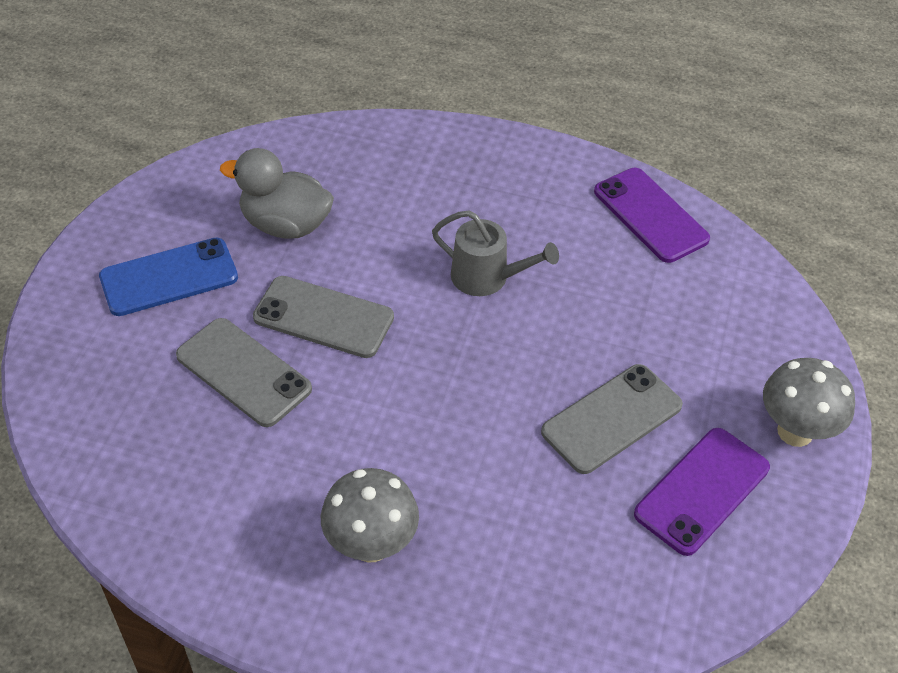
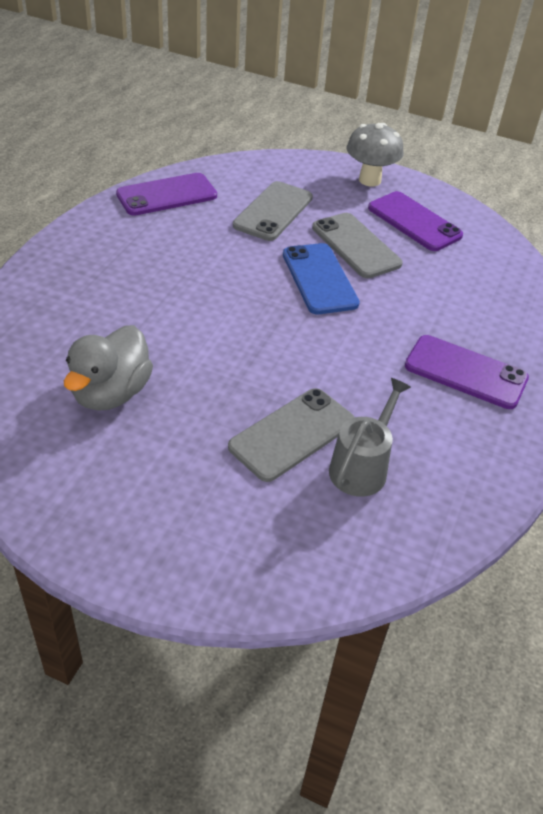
camera: 85 degrees left, 5 degrees down
(169, 277) = (160, 485): blue phone -> blue phone (319, 279)
(323, 317) = (236, 377): grey phone -> grey phone (273, 211)
(371, 545) = (465, 372): grey mushroom -> purple phone
(486, 277) = (211, 281): grey watering can -> grey watering can (361, 467)

